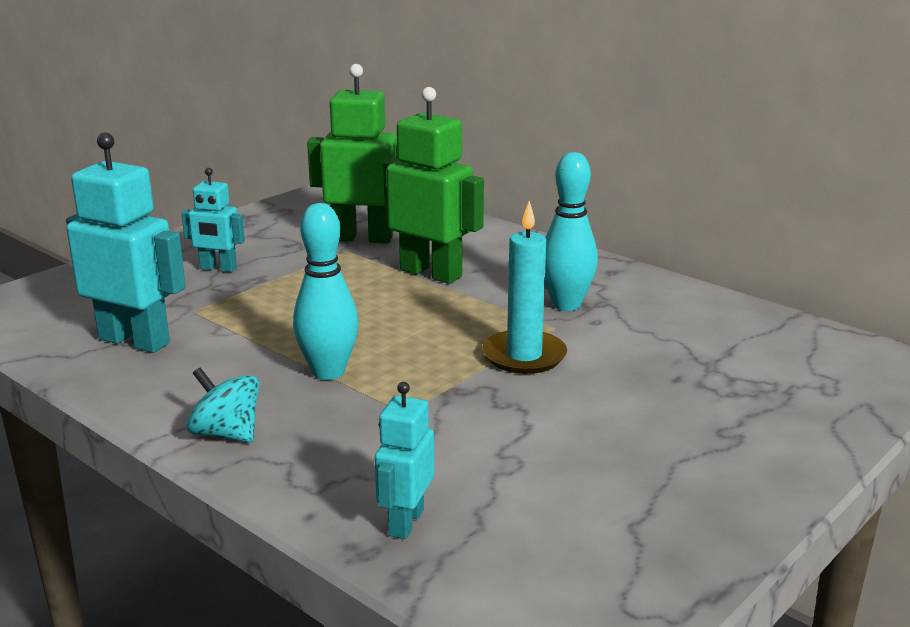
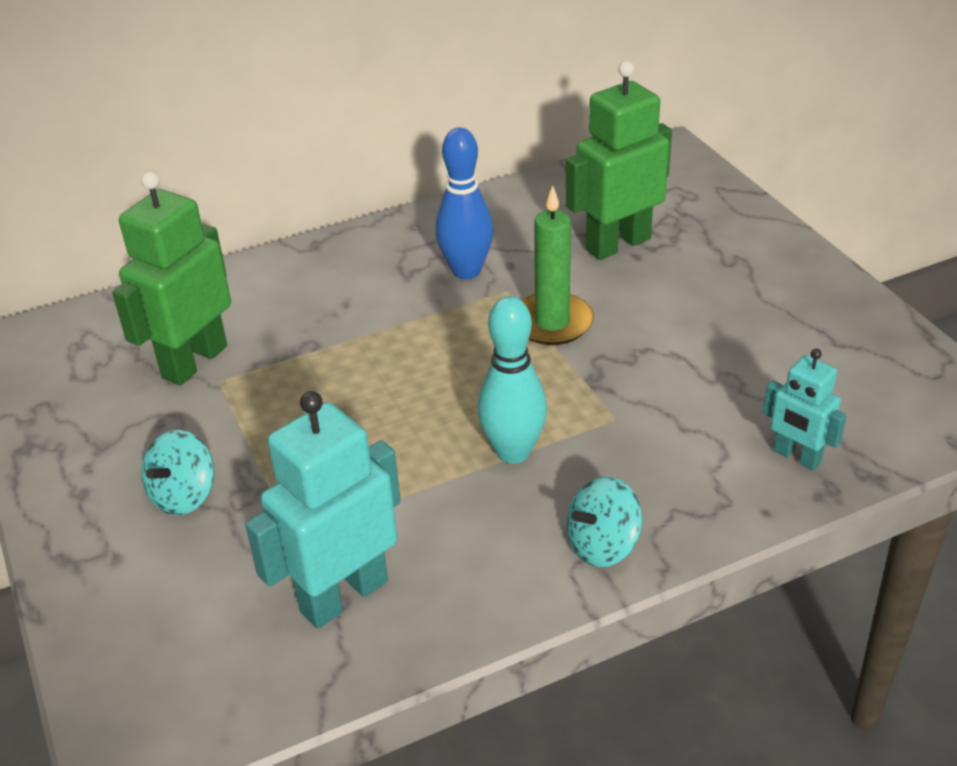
camera: 65 degrees left, 15 degrees up
(218, 268) = (184, 495): turquoise robot -> turquoise spinning top
(431, 273) = (331, 334): green robot -> green robot (617, 244)
(524, 356) = (552, 323): turquoise candle -> green candle
(566, 305) = (466, 271): turquoise bowling pin -> blue bowling pin

